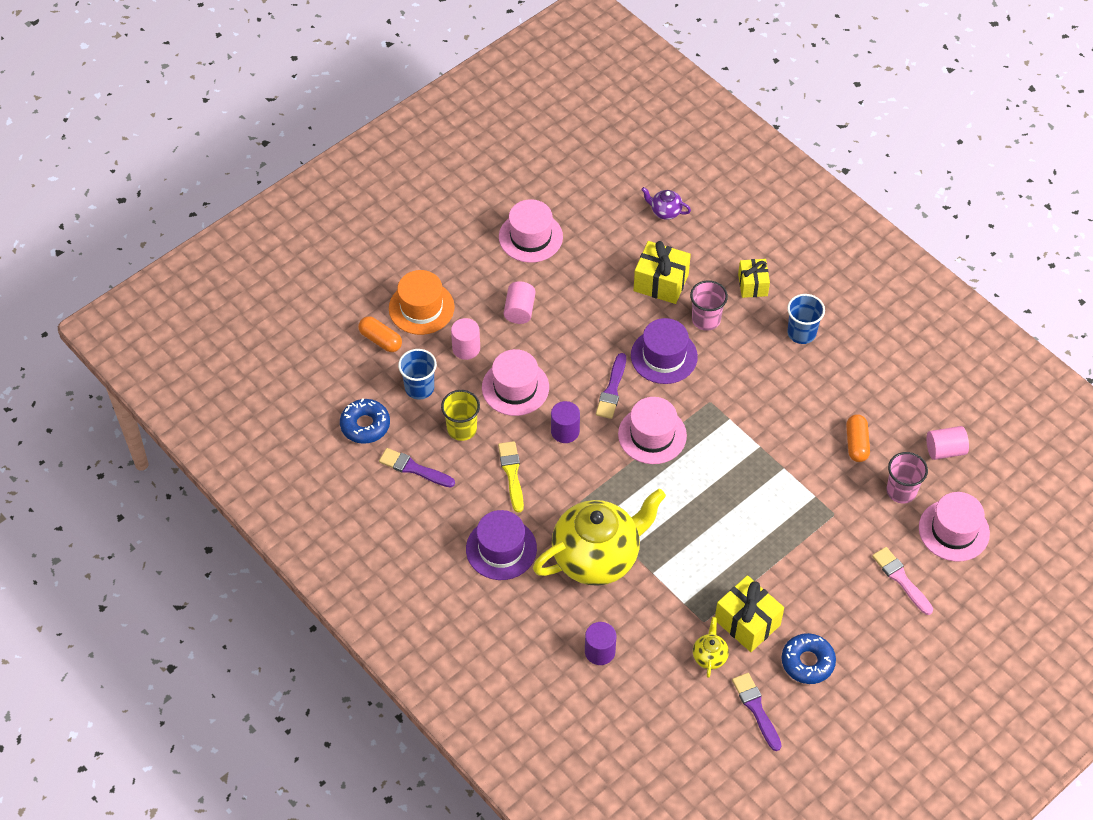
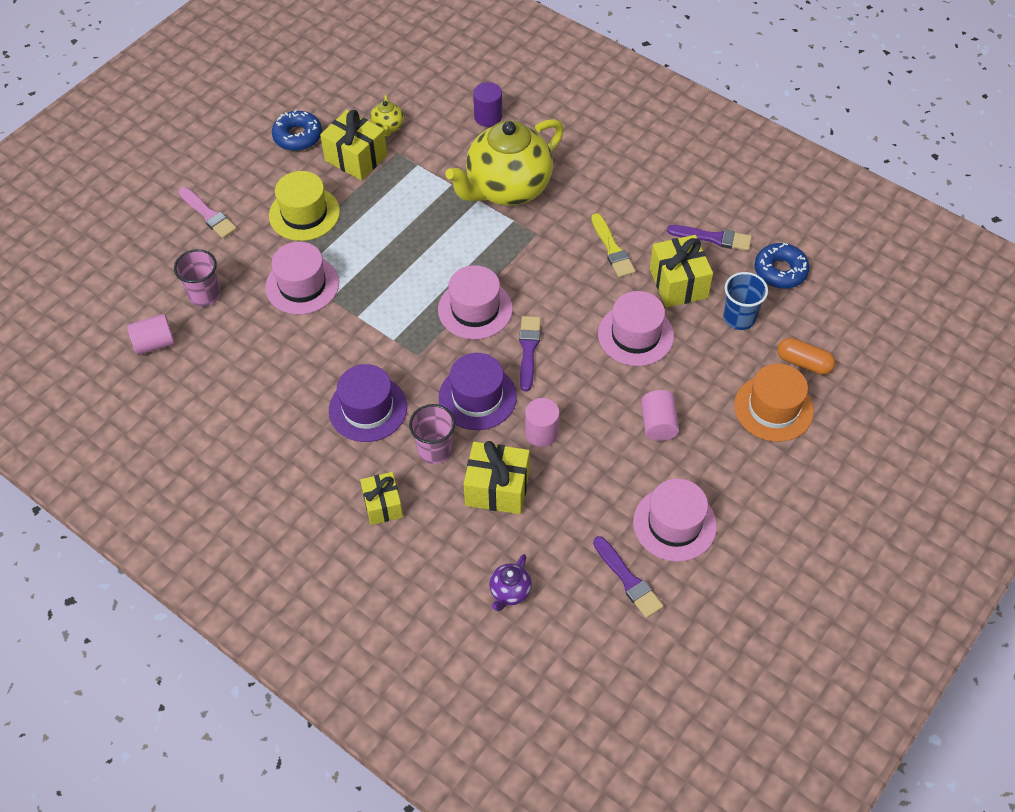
camera: 170 degrees right, 0 degrees up
(462, 429) = (678, 283): yellow cup -> yellow gift
(466, 348) = (704, 369): pink cylinder -> pink cylinder (541, 433)
(501, 549) = (602, 182): purple hat -> purple hat (368, 408)
(565, 431) = (569, 298): purple cylinder -> none
(665, 212) = (510, 592): purple teapot -> purple teapot turned 105 degrees clockwise
(756, 709) = (342, 97): purple brush -> purple brush (628, 580)
(801, 333) = (318, 452): blue cup -> none
(804, 563) = (304, 213): none -> yellow hat
(856, 444) = (252, 335): orange capsule -> none
(954, 530) = (152, 266): pink hat -> pink hat (302, 285)

